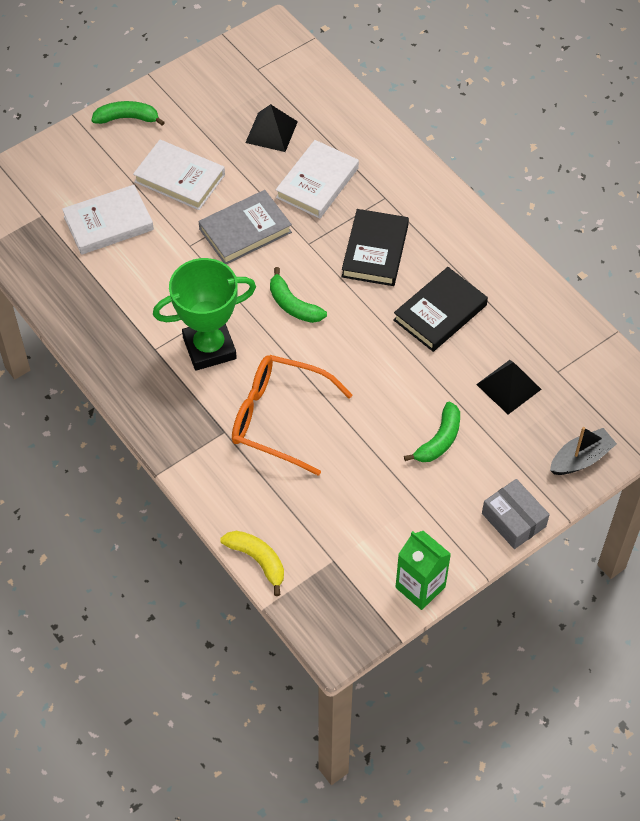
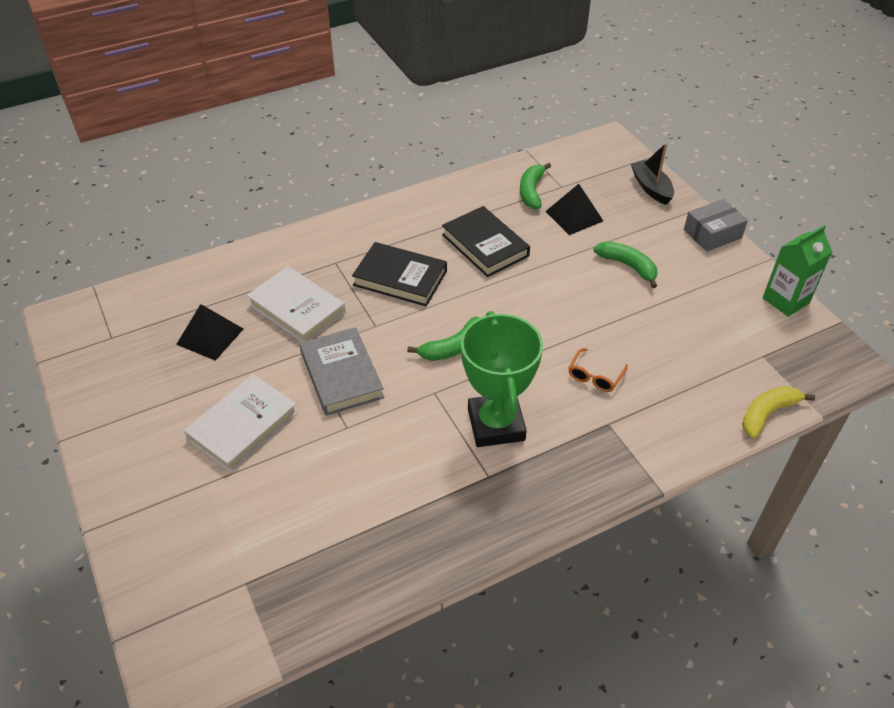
camera: 80 degrees left, 10 degrees down
(108, 223) = (286, 506): white book -> none
(127, 118) = (123, 469): green banana -> green banana (531, 191)
(279, 418) = (595, 376): orange glasses -> orange glasses, size x0.45

